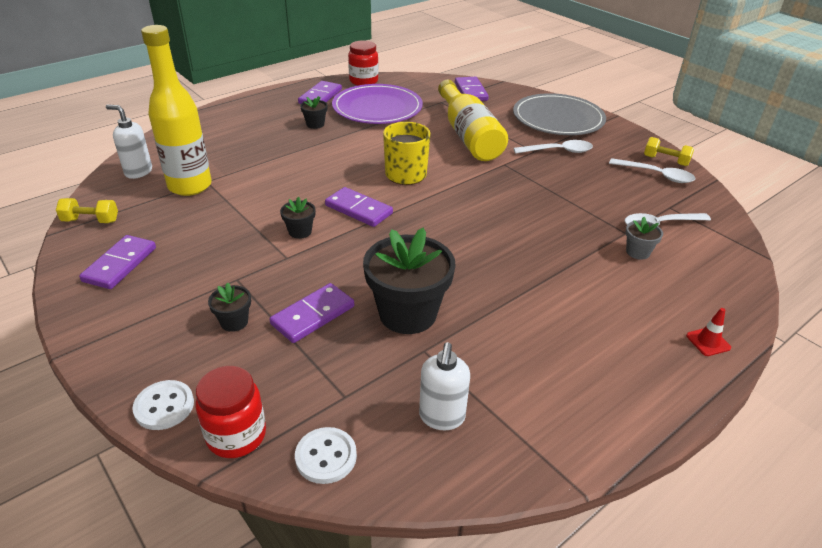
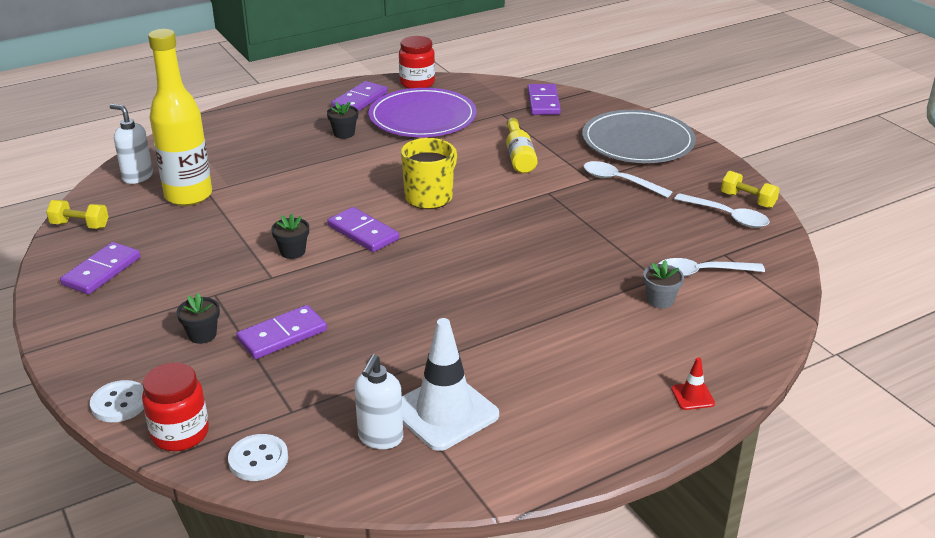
camera: 10 degrees right, 5 degrees down
(407, 314) = (380, 342): black flower pot -> none
(468, 135) = (519, 156): yellow bottle -> yellow bottle, size x0.55
(493, 382) = (444, 412): none -> white traffic cone
(558, 151) = (619, 181): white spoon -> white spoon turned 150 degrees counterclockwise

